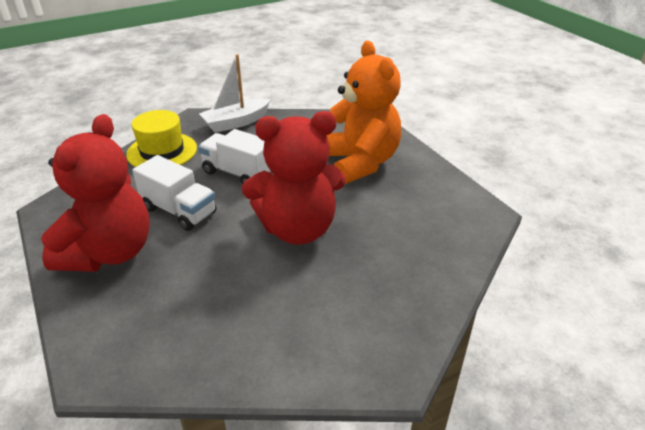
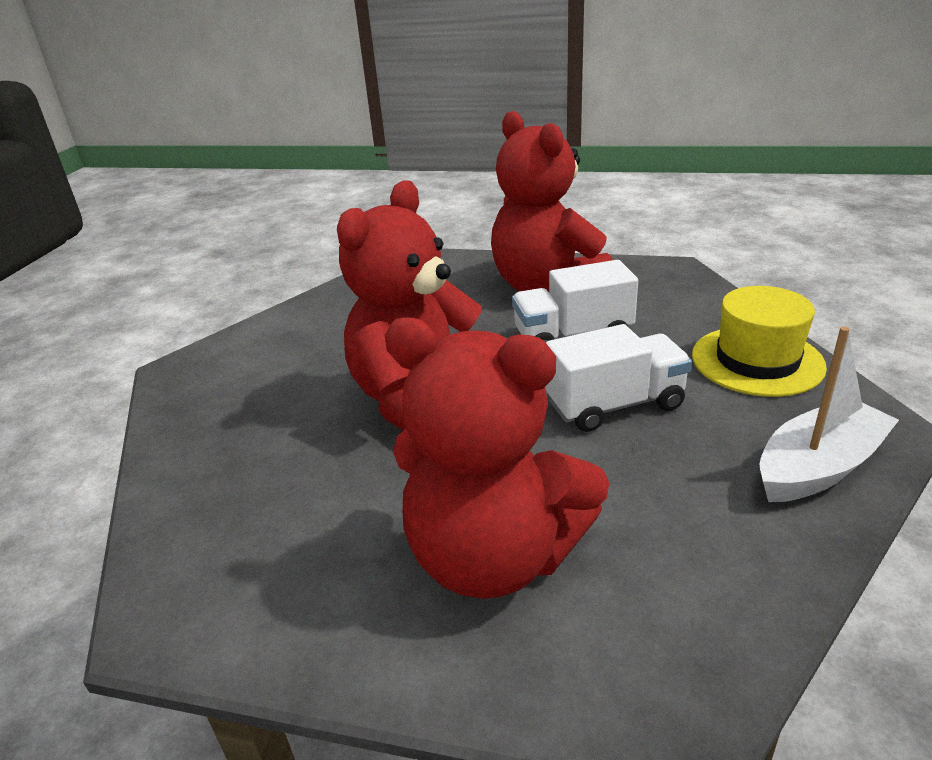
camera: 135 degrees right, 5 degrees down
(236, 123) = (818, 467): white boat -> white boat turned 45 degrees clockwise
(360, 163) = (494, 556): orange teddy bear -> red teddy bear

